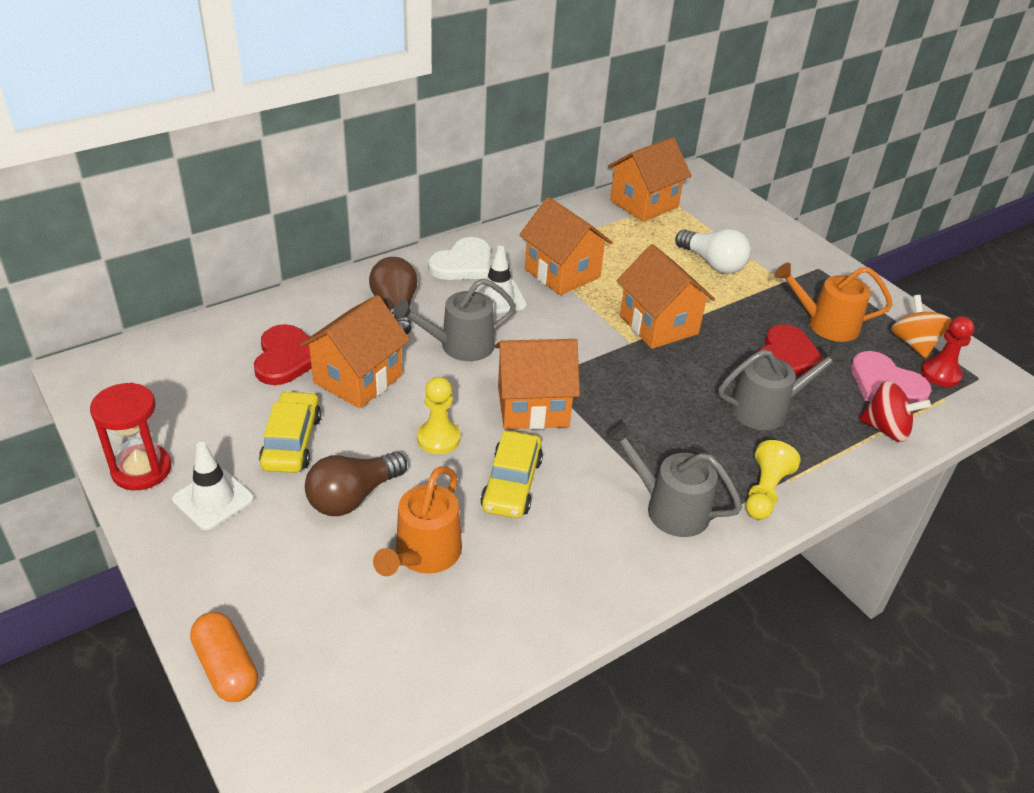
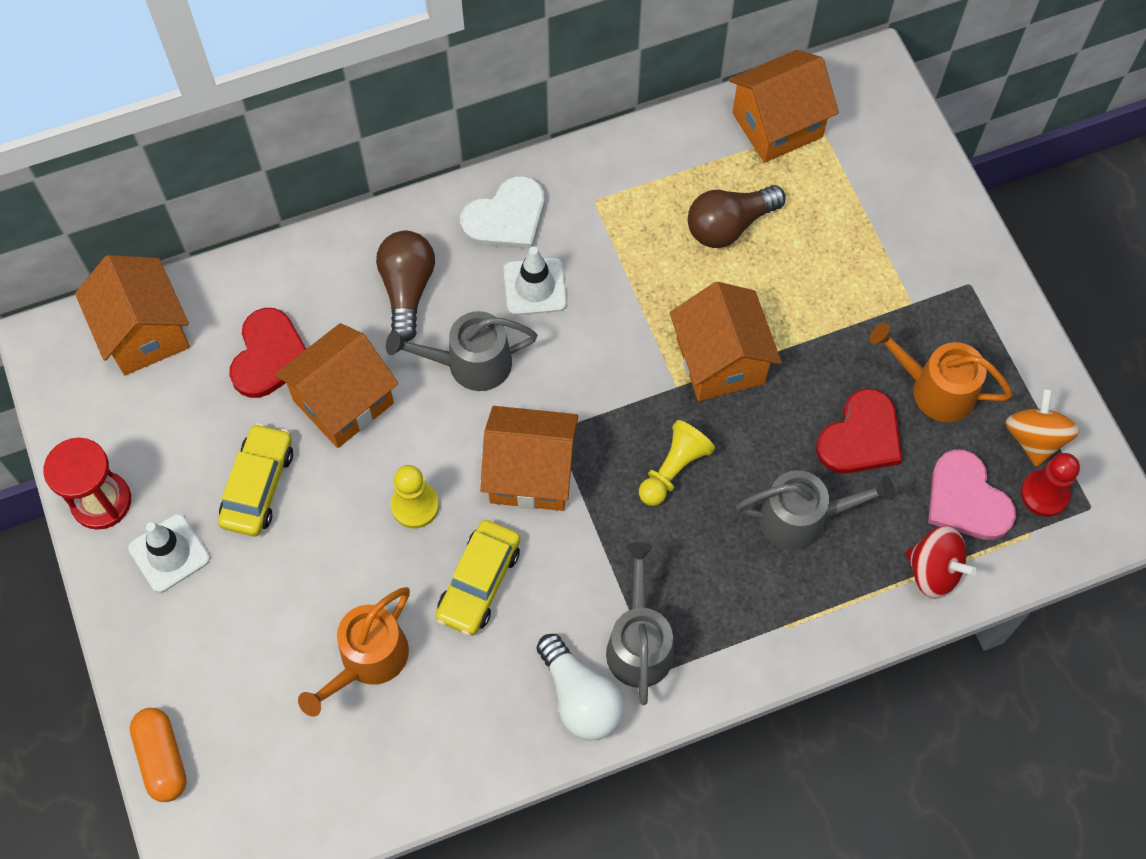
camera: 15 degrees right, 25 degrees up
(353, 497) = (310, 573): brown light bulb -> brown light bulb (729, 225)
(562, 273) = (627, 251): orange house -> orange house (145, 333)
(669, 508) = (639, 643): grey watering can -> grey watering can turned 45 degrees clockwise
(713, 263) = (829, 257): white light bulb -> white light bulb (580, 697)
(765, 492) = (753, 638): yellow pawn -> yellow pawn (673, 469)

